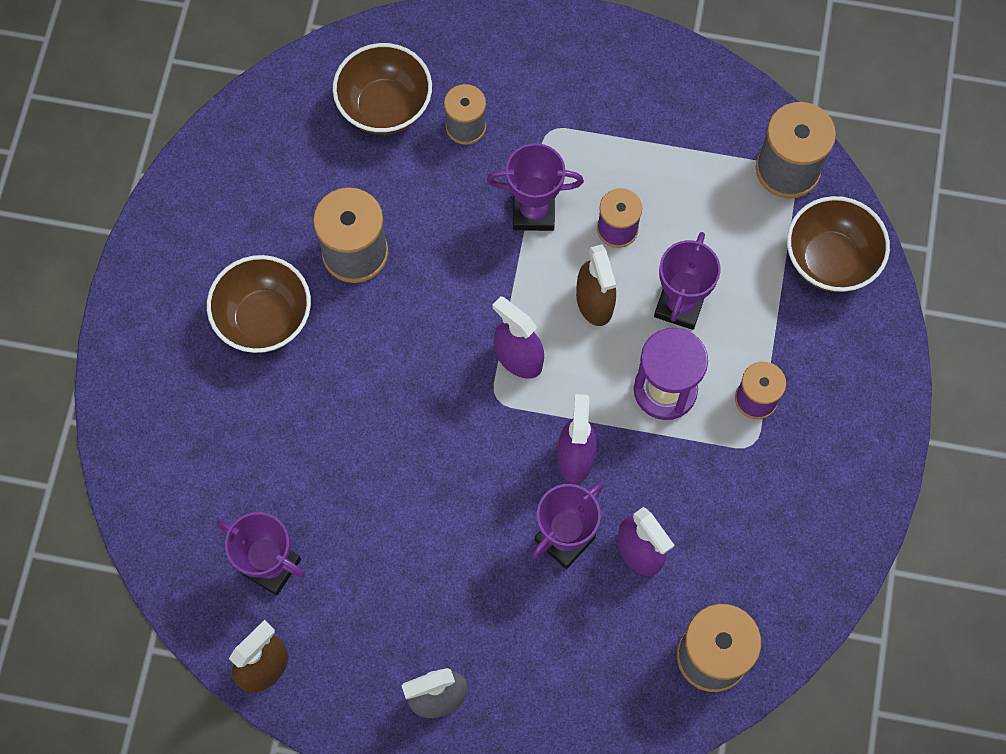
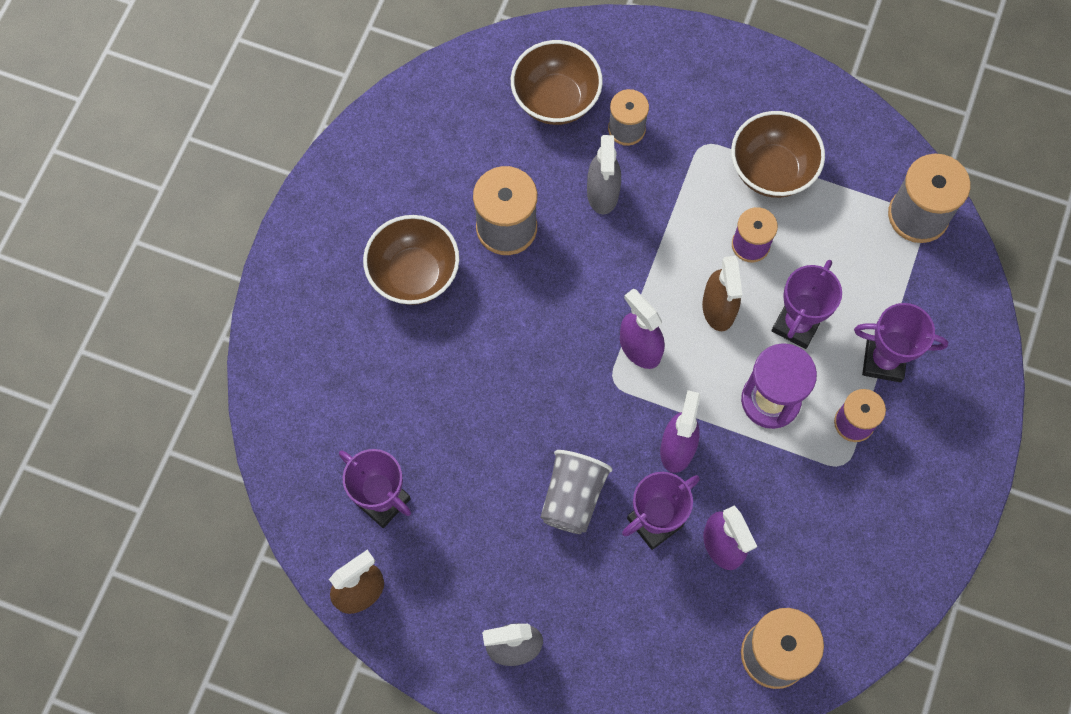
camera: 10 degrees right, 0 degrees up
(451, 199) = (602, 193): none -> grey spray bottle
(474, 528) = (573, 497): none -> grey cup
(533, 212) = (676, 216): purple trophy -> purple trophy (883, 360)
(830, 260) = (944, 306): brown bowl -> brown bowl (771, 170)

